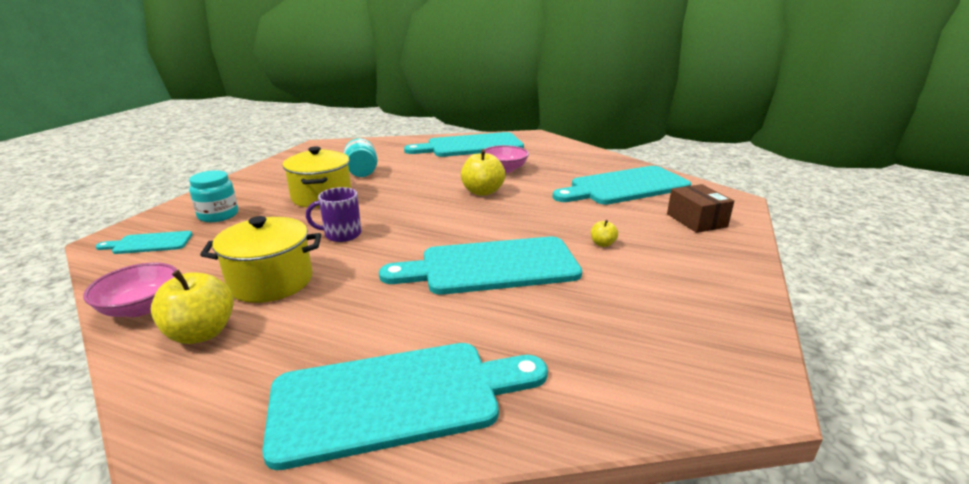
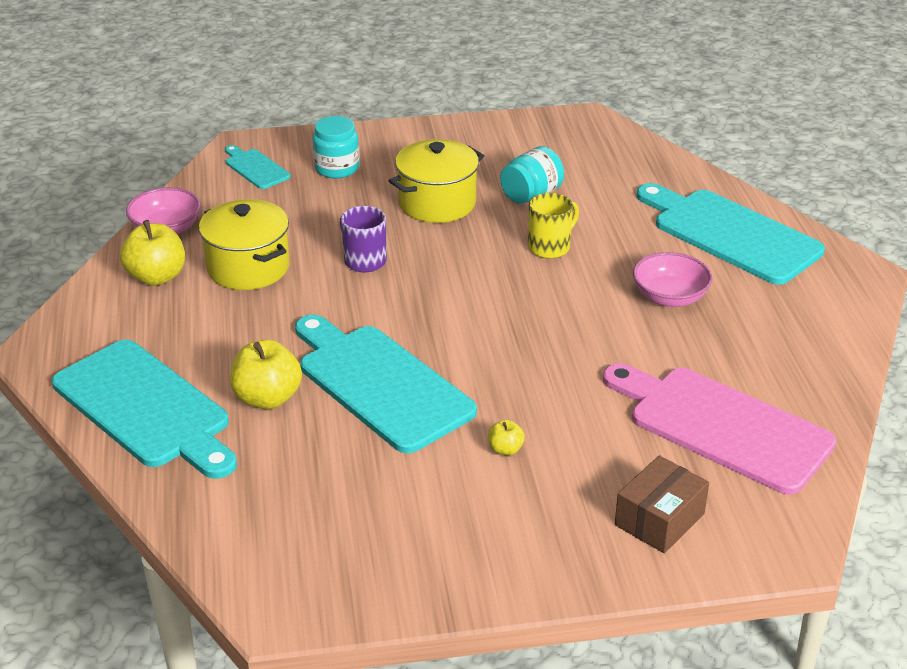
camera: 60 degrees right, 10 degrees up
(418, 181) = (550, 247): none -> yellow mug
(482, 192) = (569, 308): yellow apple -> yellow apple (267, 398)
(625, 187) = (721, 426): turquoise cutting board -> pink cutting board

